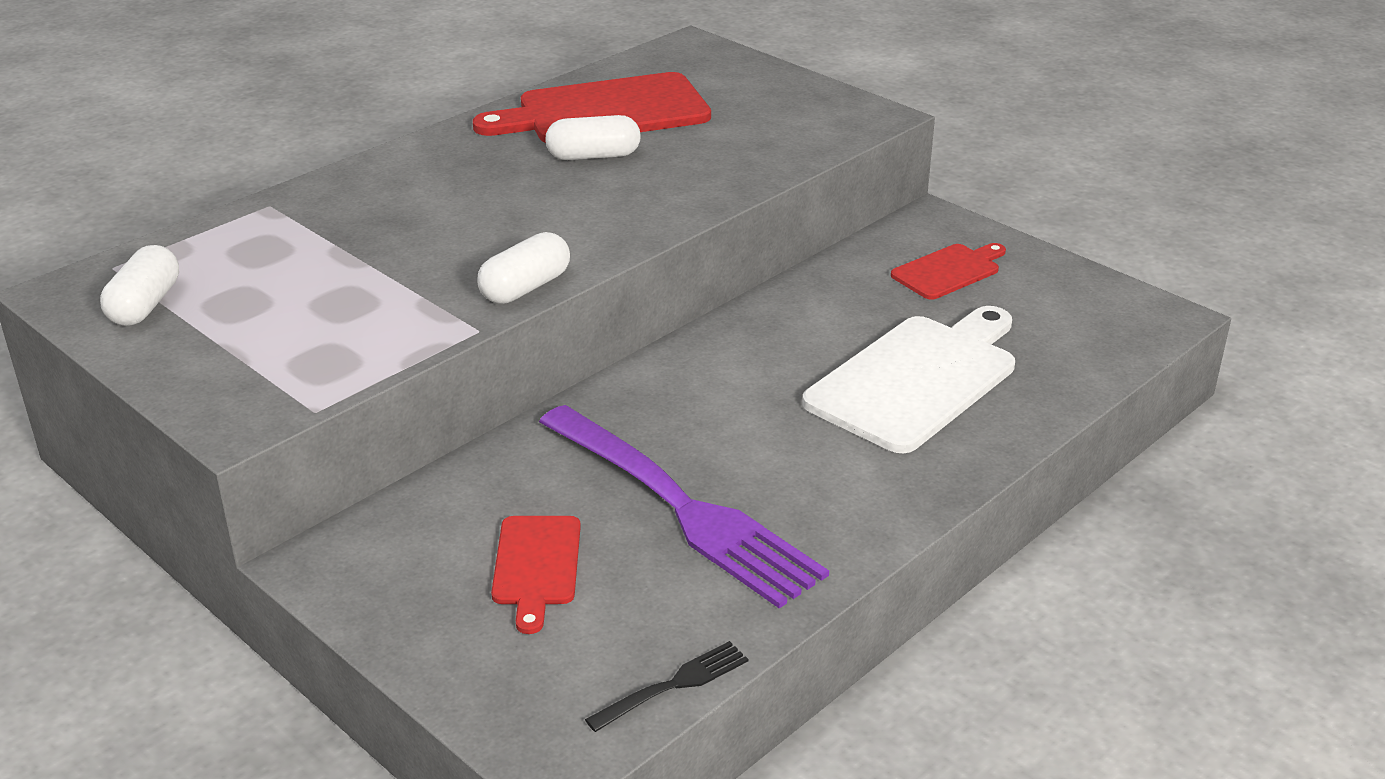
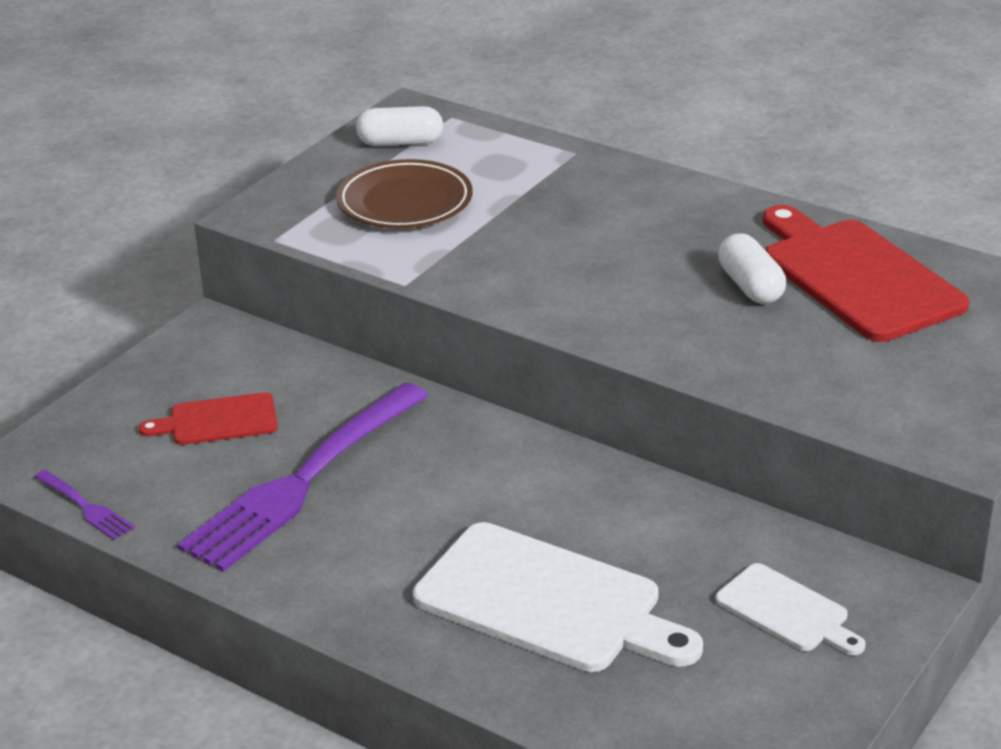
camera: 80 degrees right, 0 degrees up
(295, 314) = (405, 202): none -> brown plate
(525, 288) = (479, 293): white capsule -> none
(673, 685) = (85, 507): black fork -> purple fork
(949, 271) = (786, 611): red cutting board -> white cutting board

